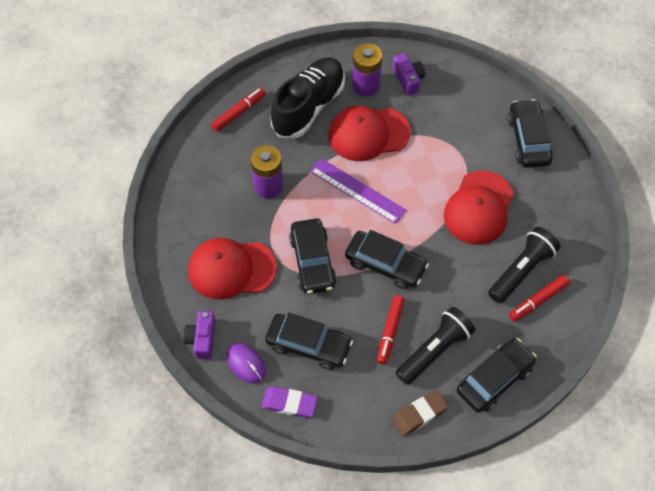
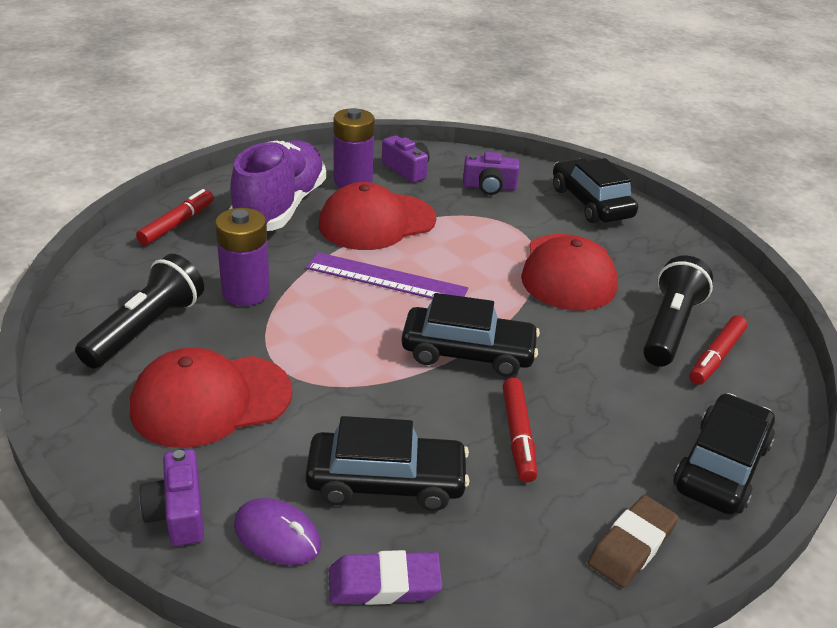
camera: 20 degrees left, 25 degrees down
(308, 107) = (280, 207): black shoe -> purple shoe
(312, 261) = (349, 368): black car -> none
(434, 351) = (603, 447): black flashlight -> black flashlight (146, 329)
(461, 109) = (489, 187): none -> purple camera

